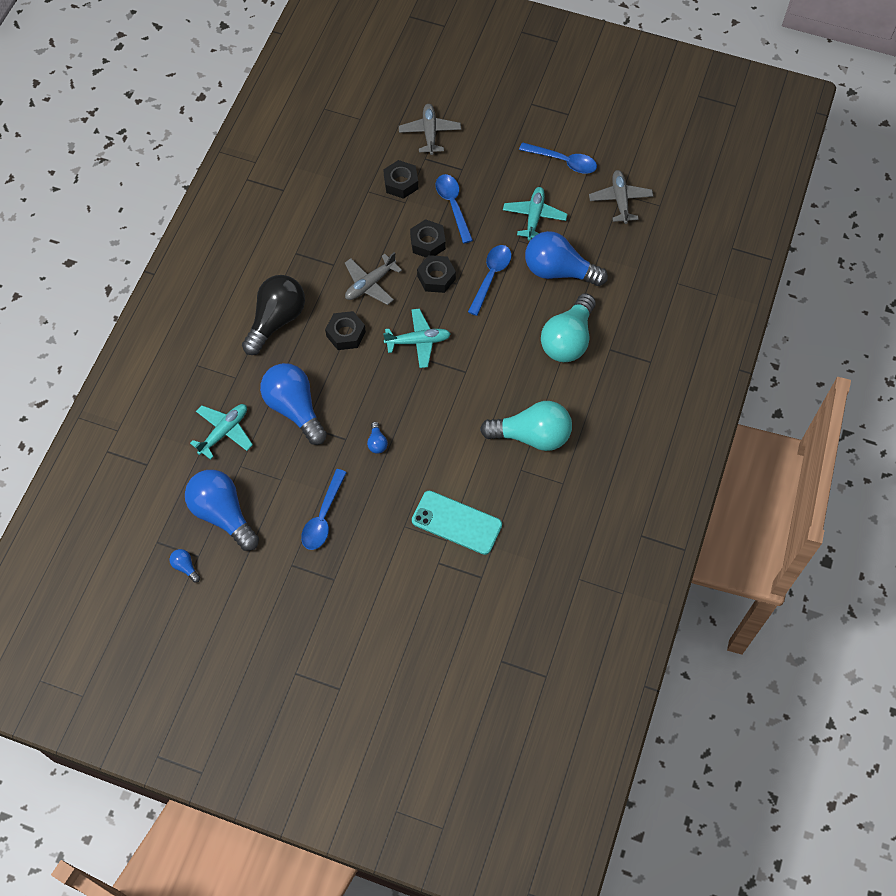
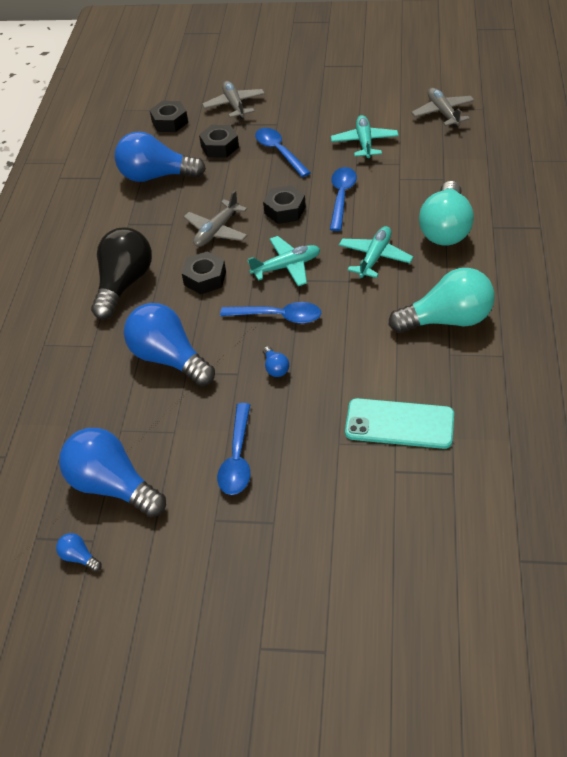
camera: 10 degrees left, 15 degrees down
(224, 432) = (92, 401): turquoise plane -> turquoise plane (375, 257)
(428, 243) = (265, 185): black nut -> black nut (170, 122)
(559, 271) = (409, 177): blue light bulb -> blue light bulb (156, 176)
(563, 161) = (374, 98): blue spoon -> blue spoon (278, 316)

